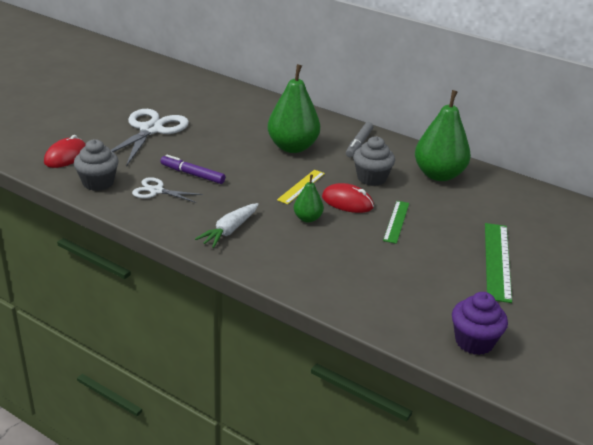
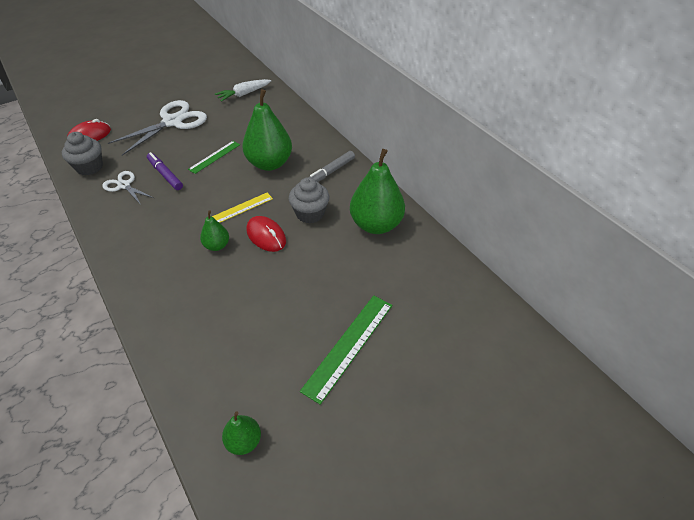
camera: 25 degrees right, 15 degrees up
(229, 231) = (143, 242): white carrot -> white carrot (243, 94)
(396, 221) = (291, 270): green ruler -> green ruler (214, 157)
(474, 341) = (244, 441): purple cupcake -> green pear

